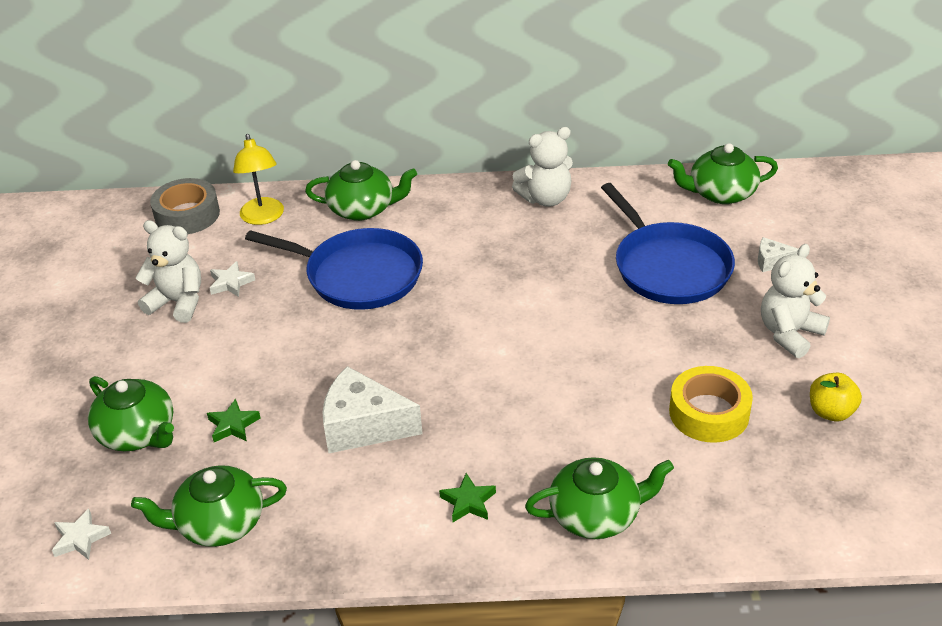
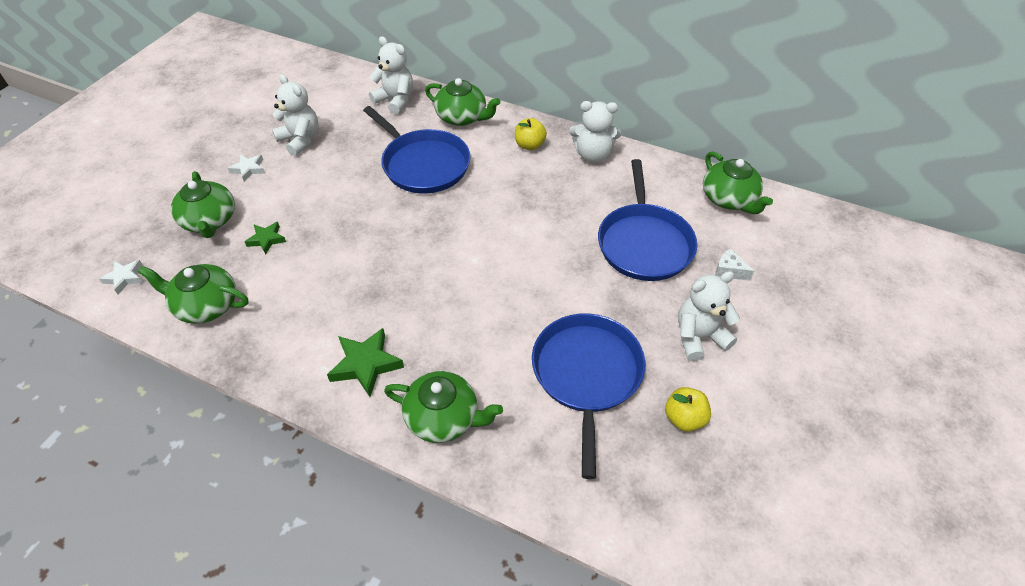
camera: 25 degrees right, 10 degrees up
(187, 215) = (352, 81): grey tape -> none
(231, 283) = (341, 139): white star -> white star (248, 169)
(263, 217) = (395, 100): yellow lamp -> white teddy bear
(363, 426) = (343, 276): white cheese -> none
(467, 212) = (529, 145): none -> yellow apple
(468, 502) = (366, 364): green star -> green star, size x1.65
(709, 413) = (586, 374): yellow tape -> blue pan
(720, 193) = (729, 199): green teapot -> green teapot turned 135 degrees counterclockwise

